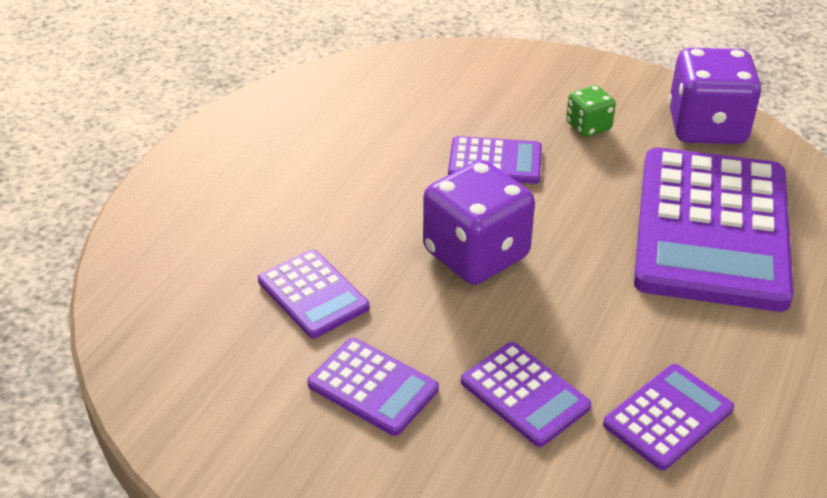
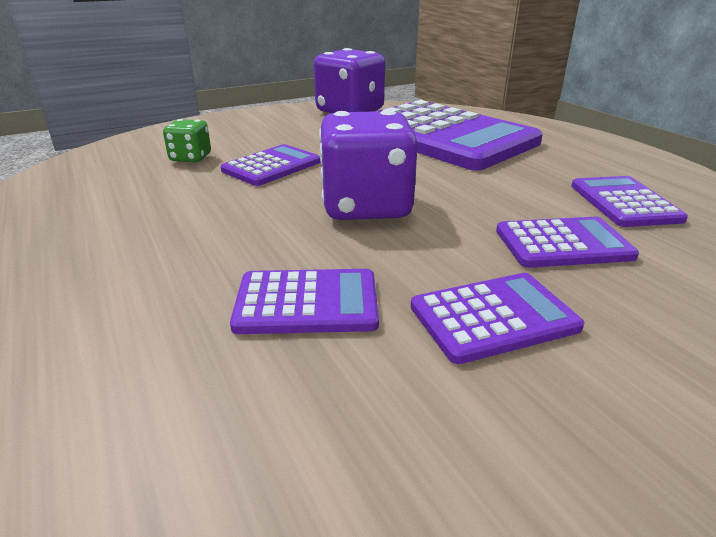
camera: 55 degrees left, 10 degrees down
(588, 126) = (291, 133): green dice -> green dice (190, 158)

